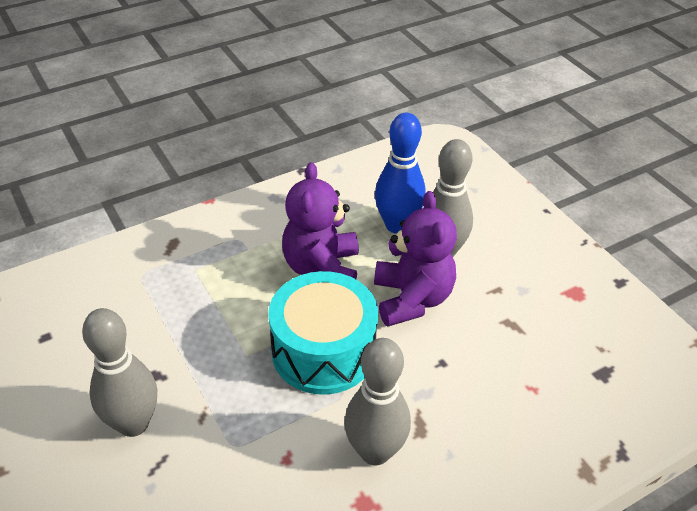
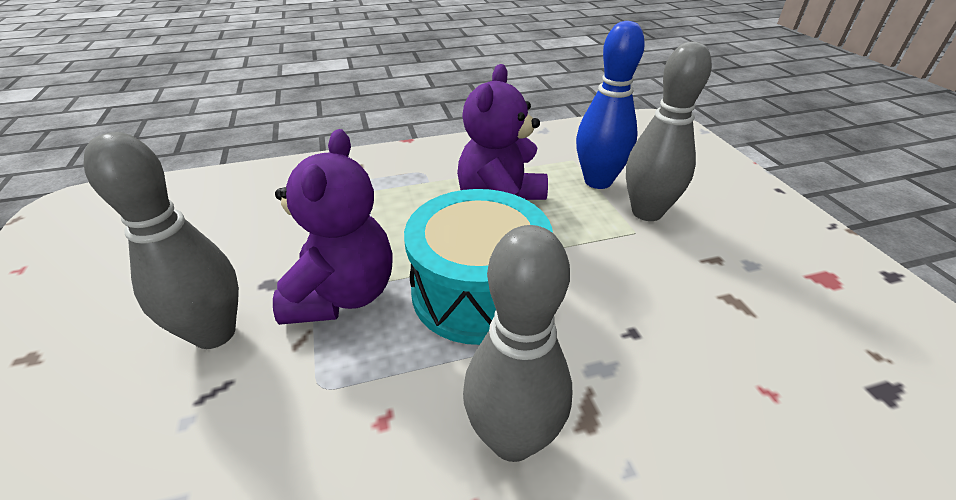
camera: 15 degrees right, 5 degrees down
(412, 299) = (603, 253): purple teddy bear -> purple teddy bear (343, 295)

